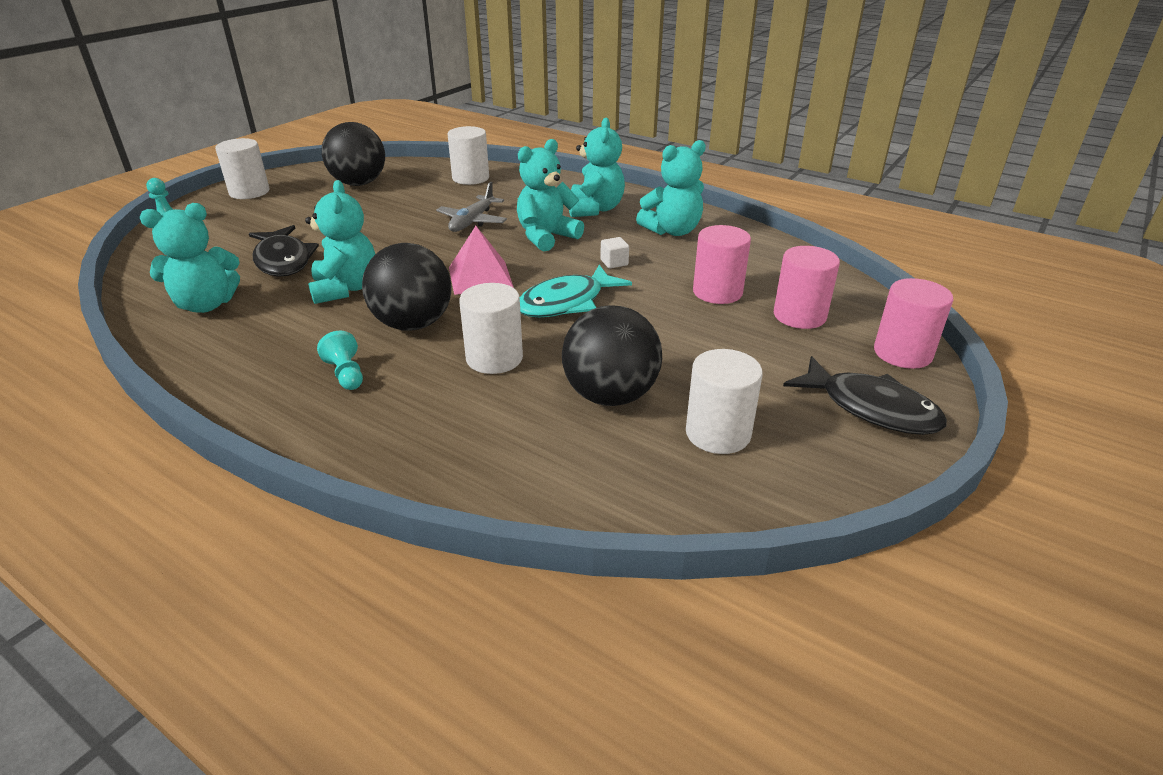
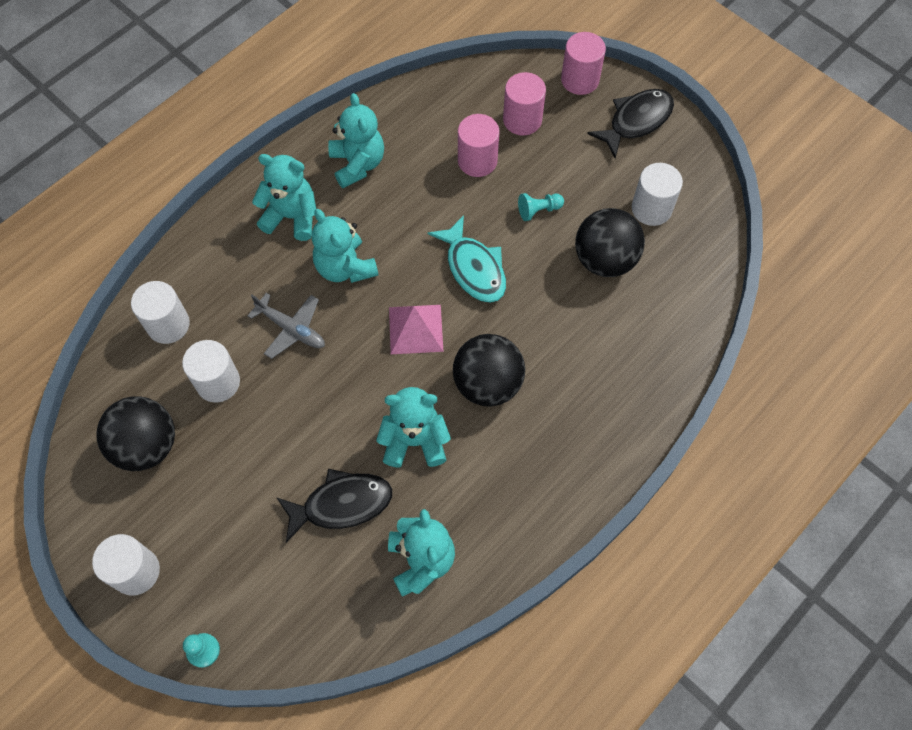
camera: 80 degrees left, 30 degrees up
(346, 374) = (554, 430): turquoise pawn -> turquoise pawn (538, 210)
(494, 358) = (548, 327): white cylinder -> white cylinder (218, 382)
(614, 262) = (410, 222): white cube -> none

